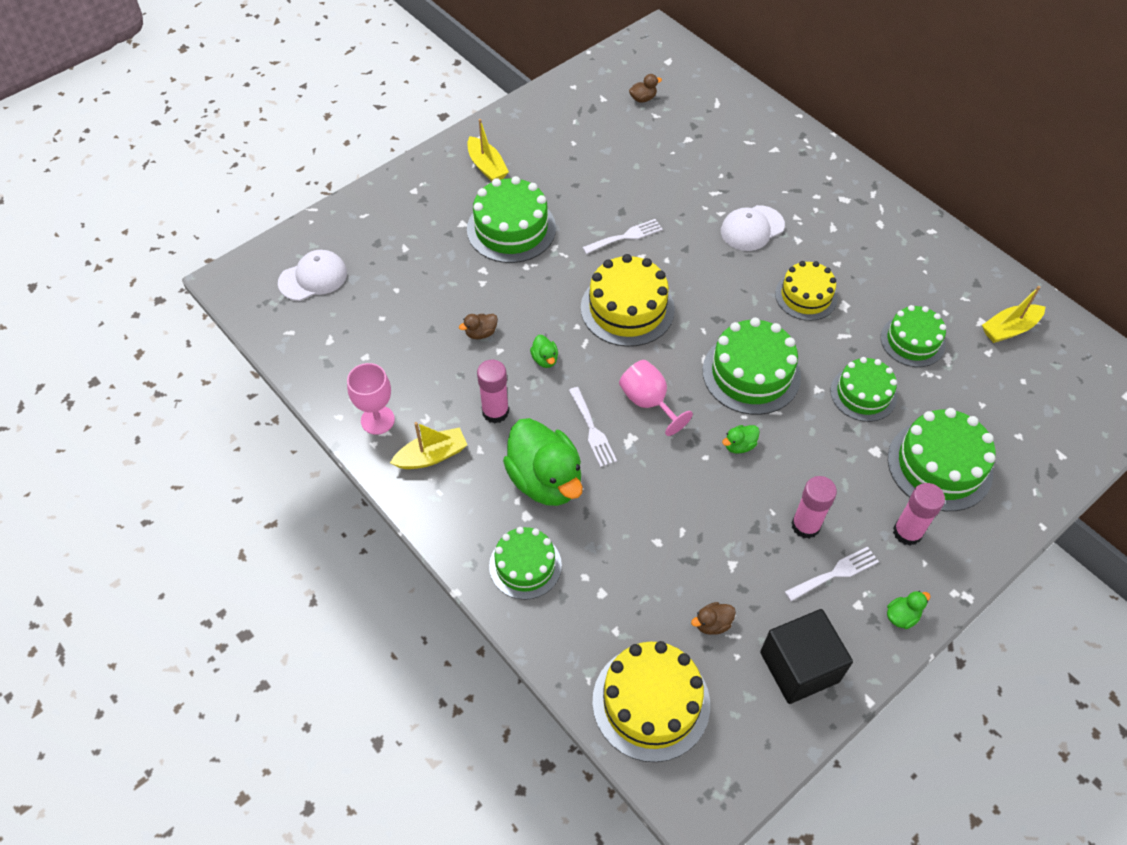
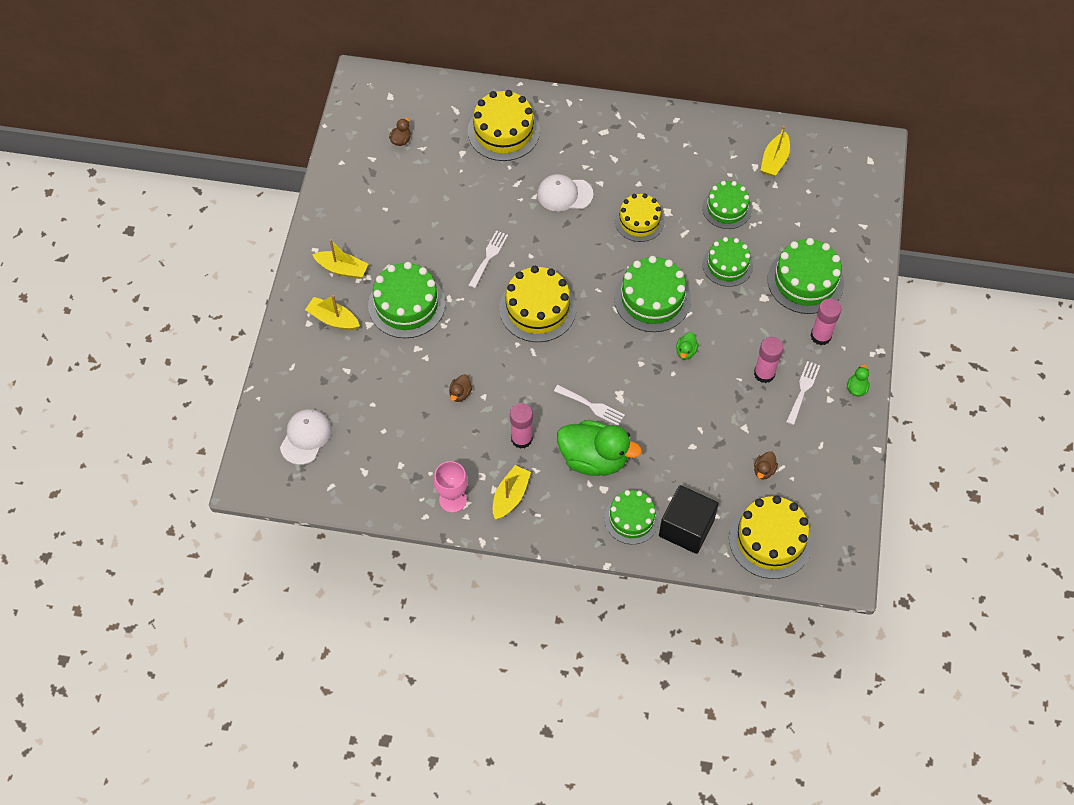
camera: 40 degrees left, 5 degrees up
(437, 200) = (333, 319): none -> yellow boat
(545, 359) = (518, 381): green duck -> none
(648, 402) = (608, 363): pink goblet -> none
(744, 144) = (503, 131): none -> yellow cake
(752, 228) = (564, 194): white cap -> white cap turned 75 degrees clockwise
(799, 667) = (828, 458): black cube -> black cube (686, 528)

